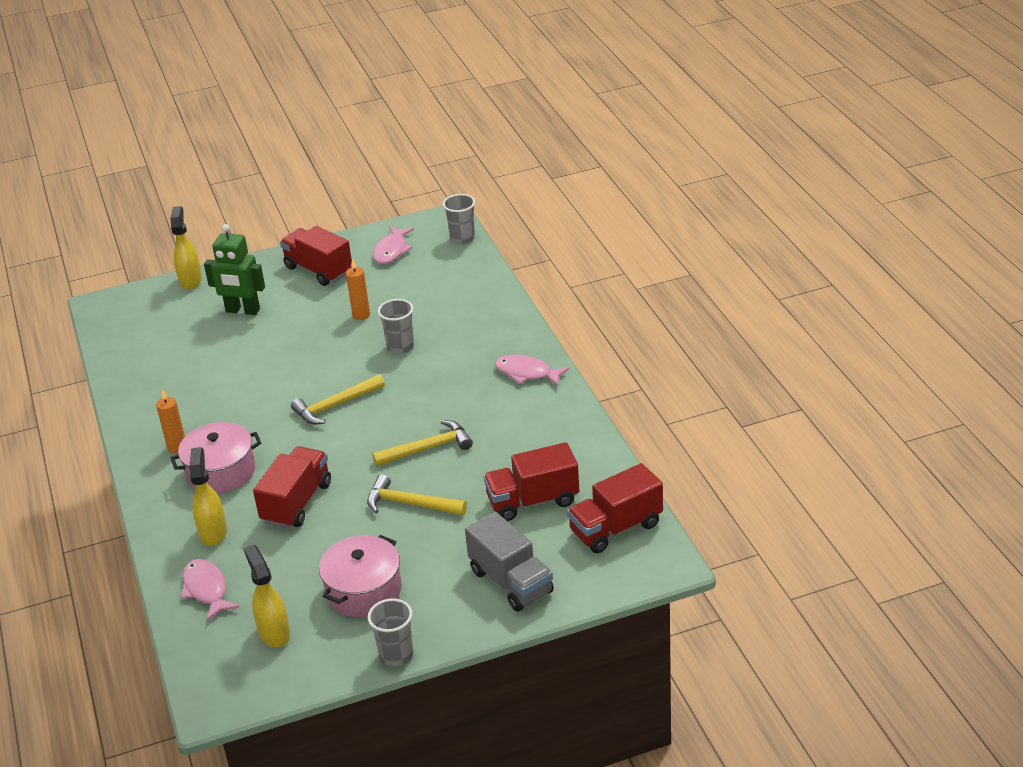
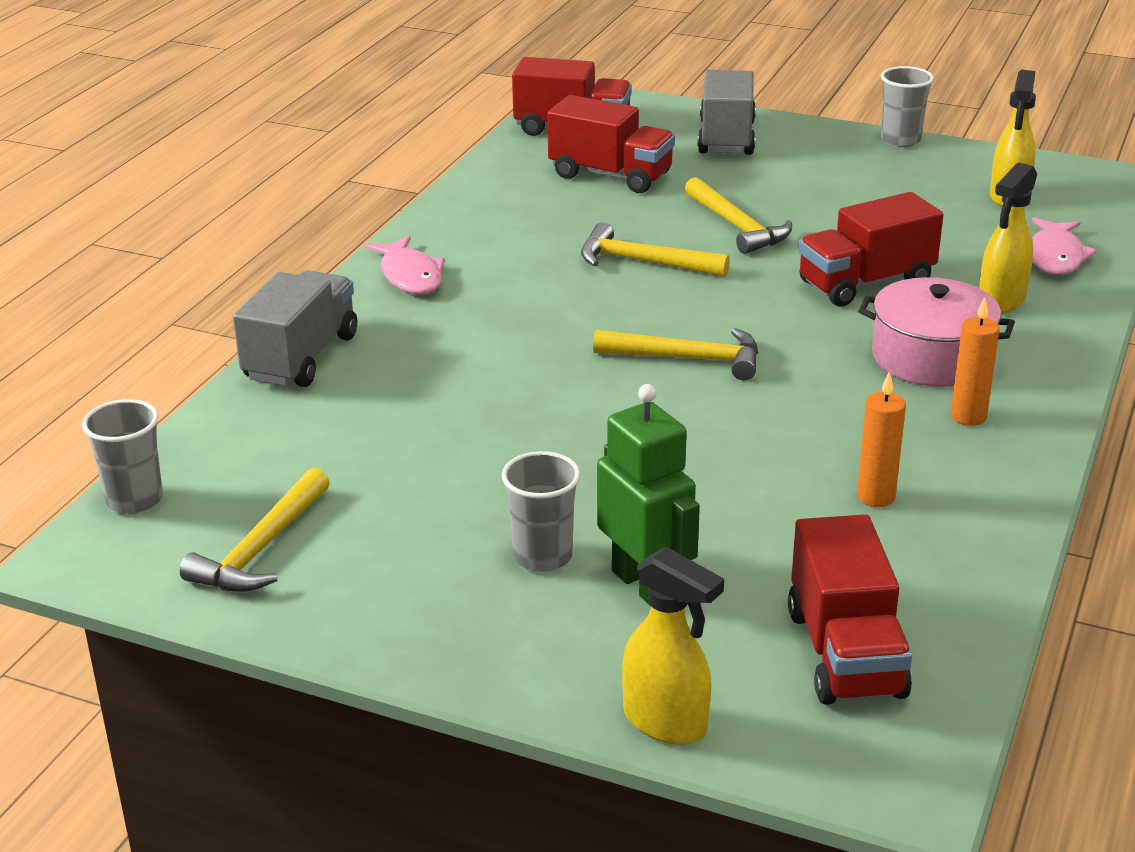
camera: 140 degrees left, 5 degrees down
(190, 280) = (666, 723): yellow spray bottle -> yellow spray bottle turned 90 degrees counterclockwise
(318, 270) = (422, 587): red truck -> red truck (845, 653)
(361, 315) = (478, 462): orange candle -> orange candle (875, 497)
(364, 590) = (878, 188): pink pot -> none
(392, 250) = (261, 548): pink fish -> yellow hammer
(400, 347) = (498, 386): grey cup -> grey cup (542, 556)
(502, 312) = (301, 357): none -> grey truck

